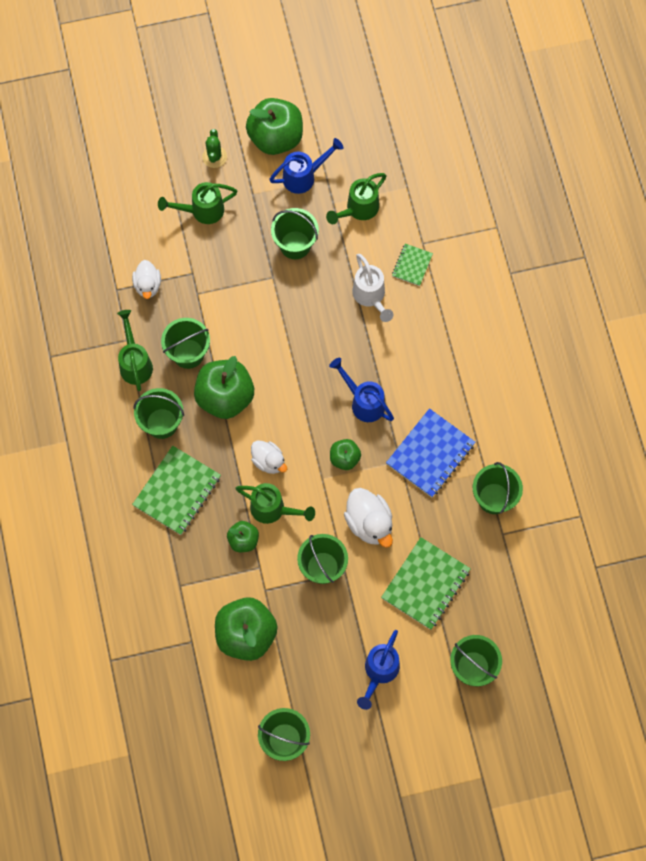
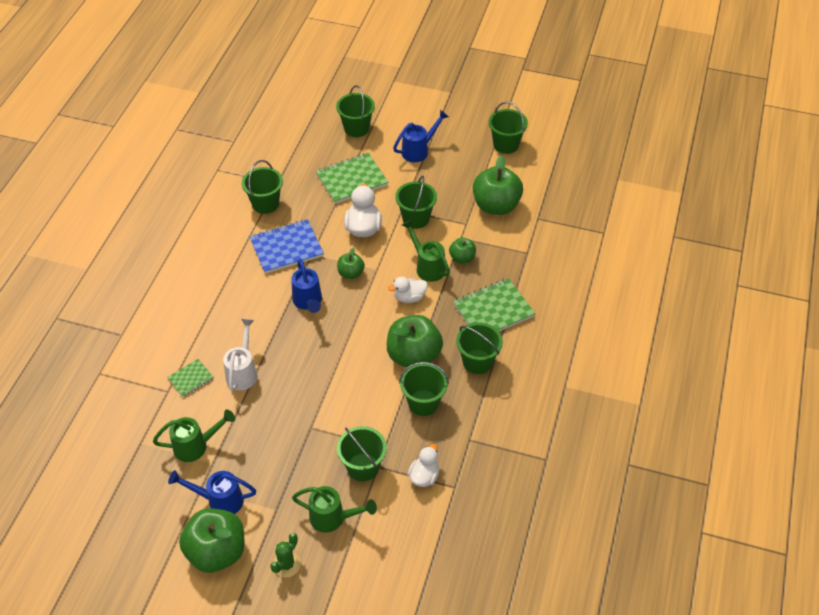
camera: 150 degrees left, 20 degrees down
(135, 362) = (473, 418): green watering can -> none
(268, 461) = (409, 297): white duck -> white duck turned 90 degrees counterclockwise
(295, 245) = (272, 444): green bucket -> green bucket (363, 467)

